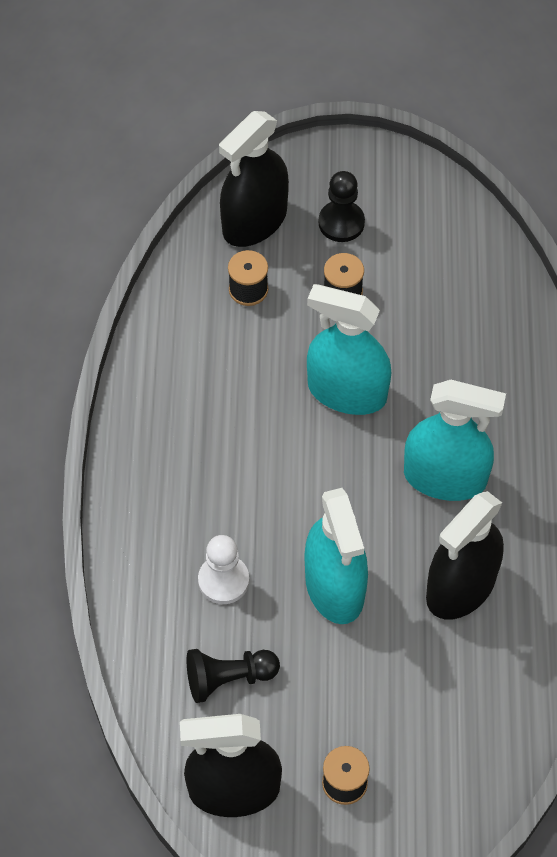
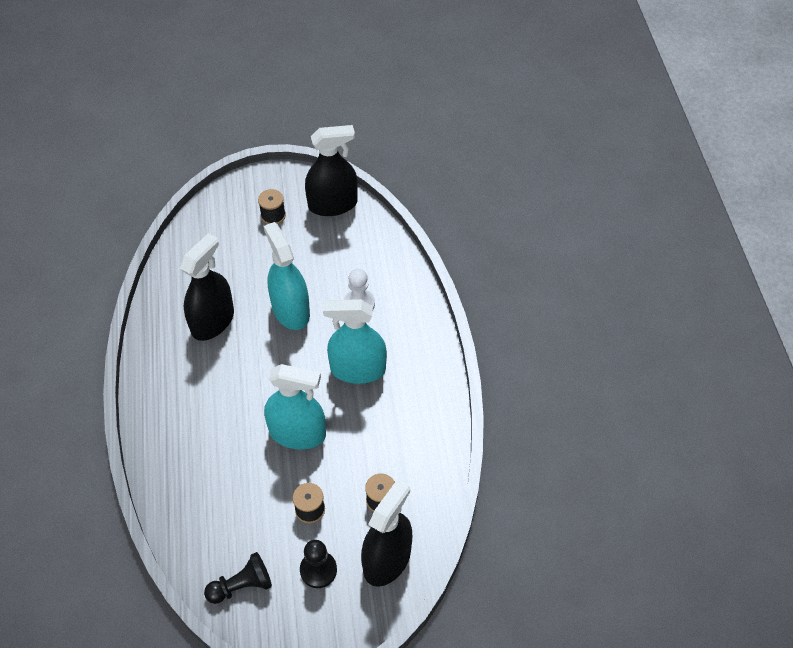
camera: 170 degrees right, 5 degrees down
(228, 678) = (346, 254): black pawn -> black pawn (242, 585)
(445, 477) = (226, 385): turquoise spray bottle -> turquoise spray bottle (358, 369)

